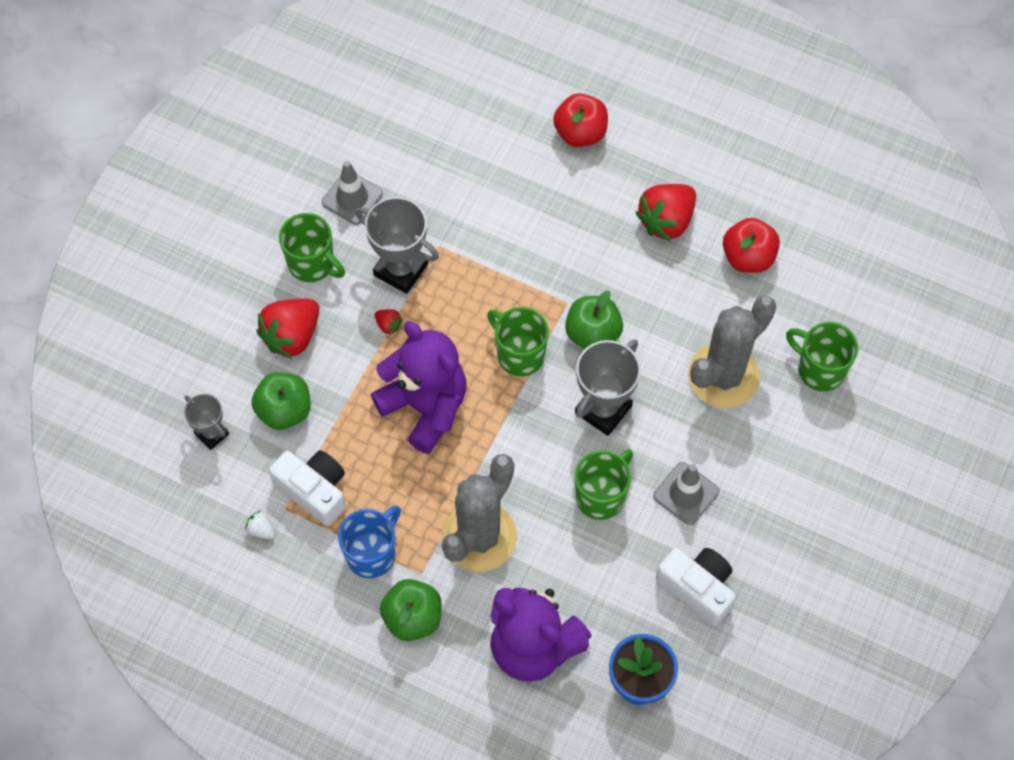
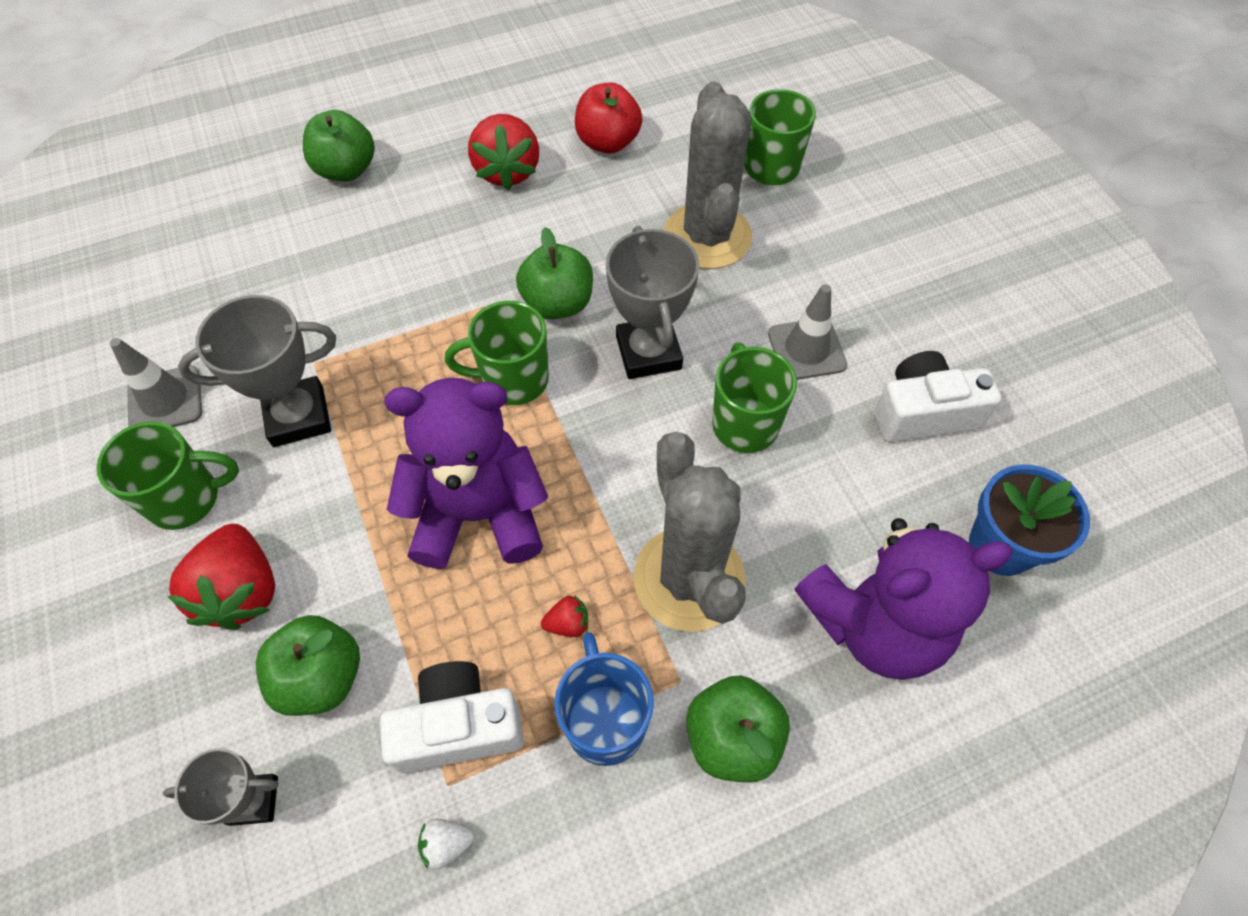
camera: 50 degrees left, 5 degrees down
(388, 325) = (345, 477): red strawberry -> red strawberry (568, 623)
(580, 133) = (346, 170): red apple -> green apple

